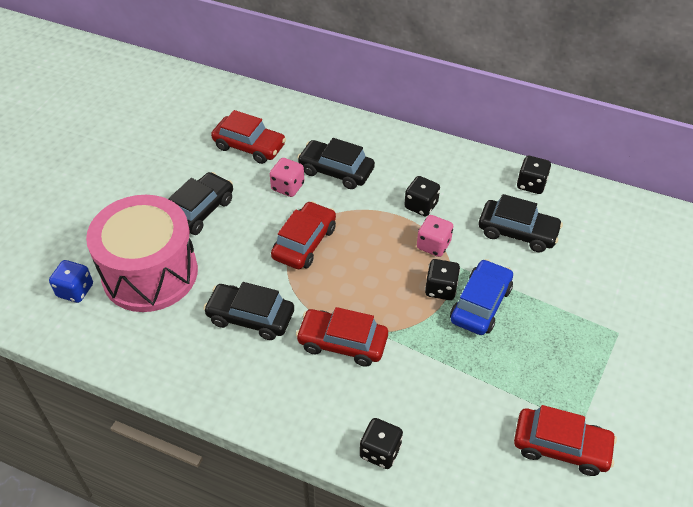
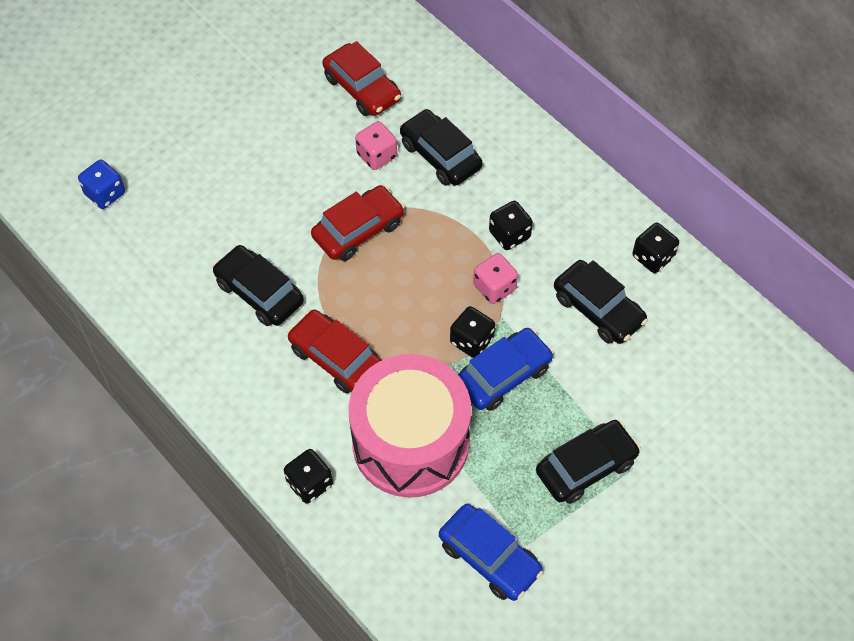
camera: 25 degrees right, 10 degrees up
(150, 273) = (185, 203): pink drum -> pink drum (410, 442)
(200, 211) = (269, 150): black car -> black car (586, 467)
(561, 447) = (489, 557): red car -> blue car

